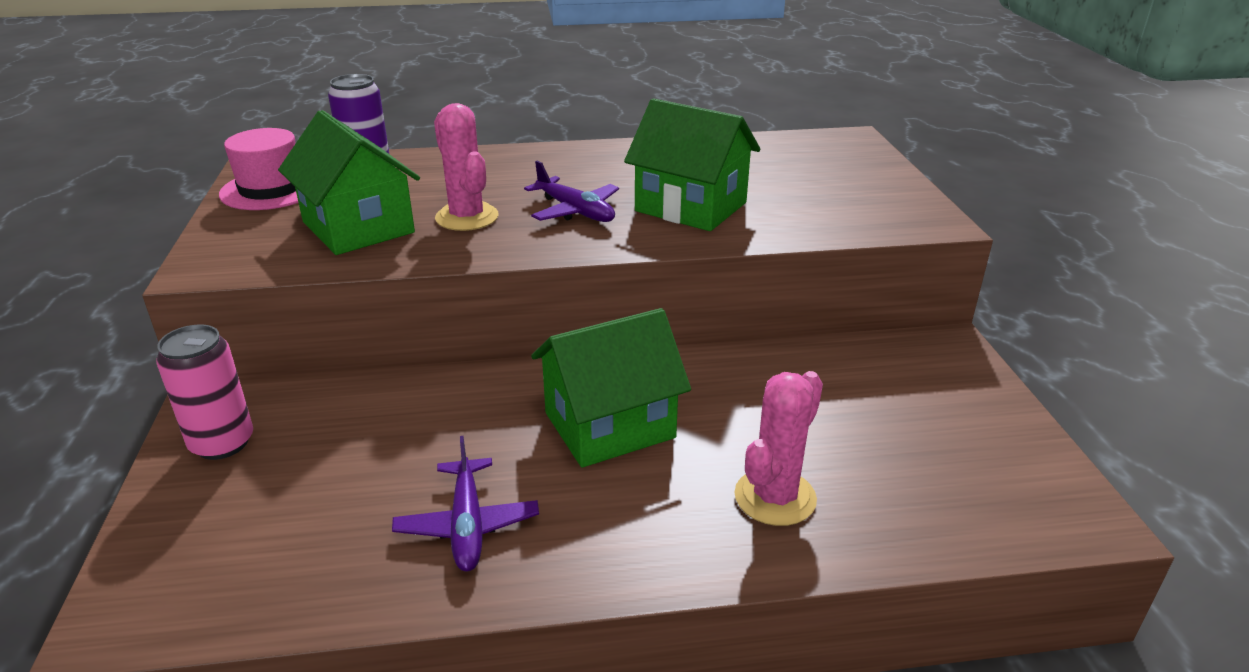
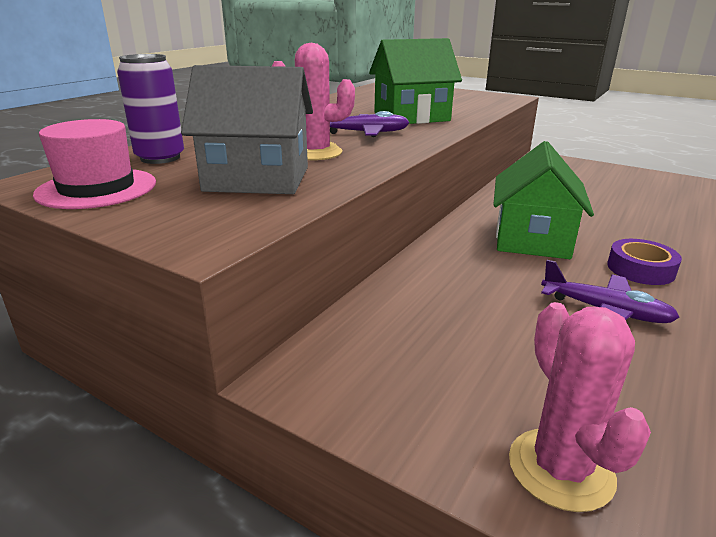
camera: 50 degrees left, 5 degrees down
(222, 443) = (378, 388): pink can -> none
(358, 227) = (257, 179): green house -> grey house
(613, 526) = (640, 269): none -> purple tape
(775, 497) = (642, 225): pink cactus -> pink cactus (560, 469)

